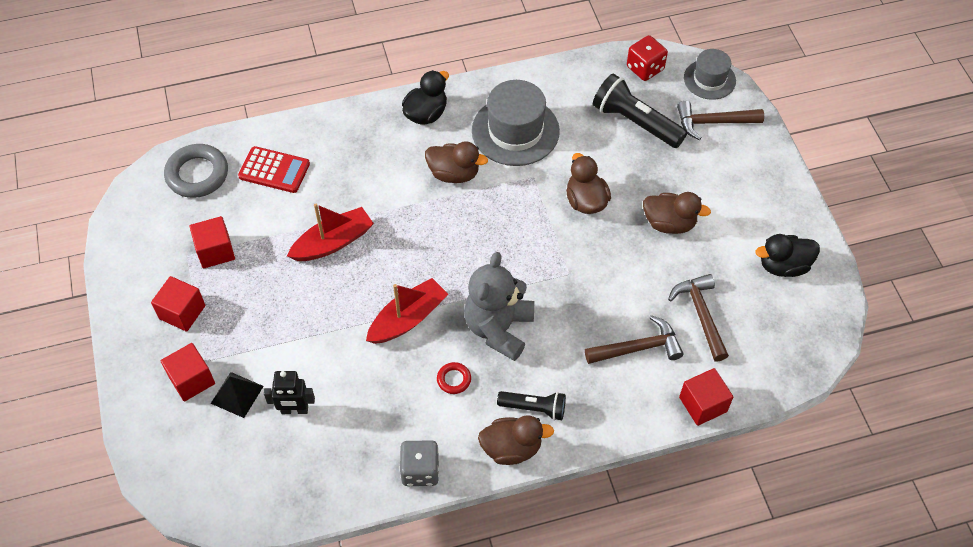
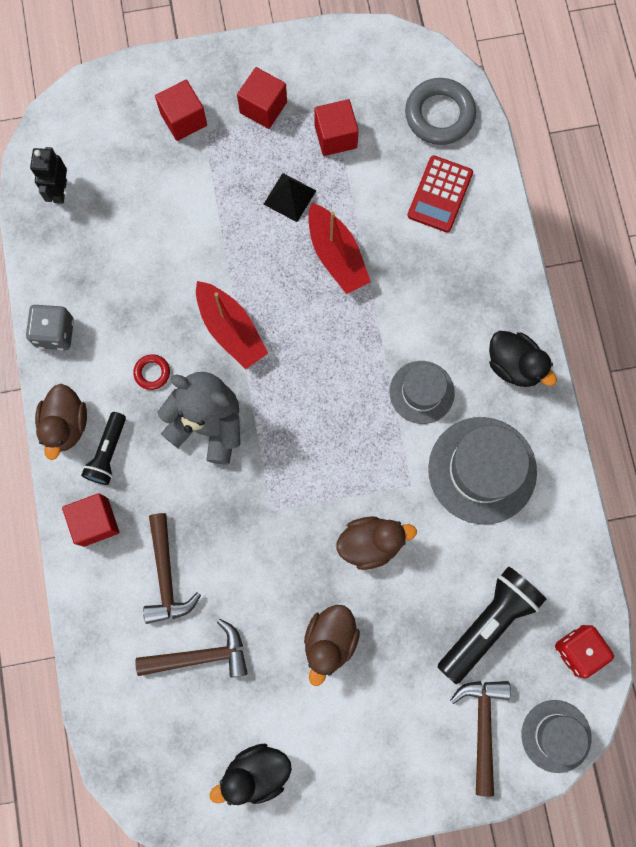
camera: 95 degrees right, 20 degrees up
(237, 394) = (162, 161): black pyramid -> black pyramid (289, 197)
(294, 410) = (138, 215): black robot -> black robot (60, 191)
(454, 174) = (421, 392): brown duck -> grey hat
(703, 404) = (88, 636): red cube -> red cube (95, 522)
(783, 266) = (256, 771): black duck -> black duck turned 105 degrees counterclockwise

